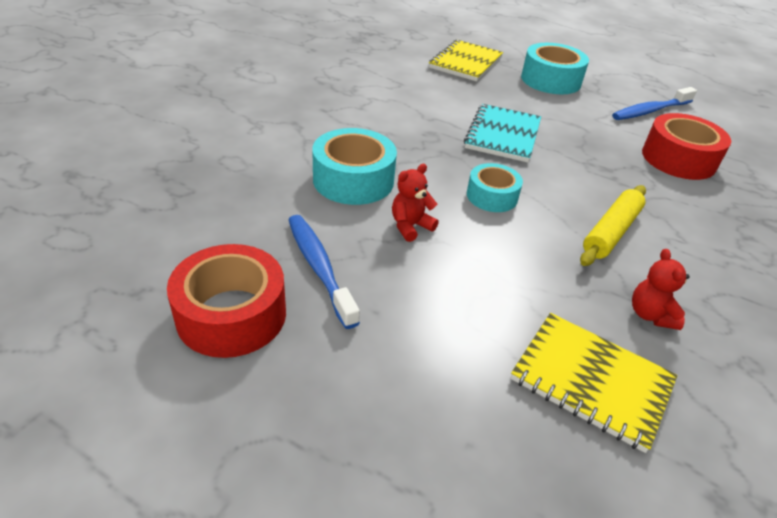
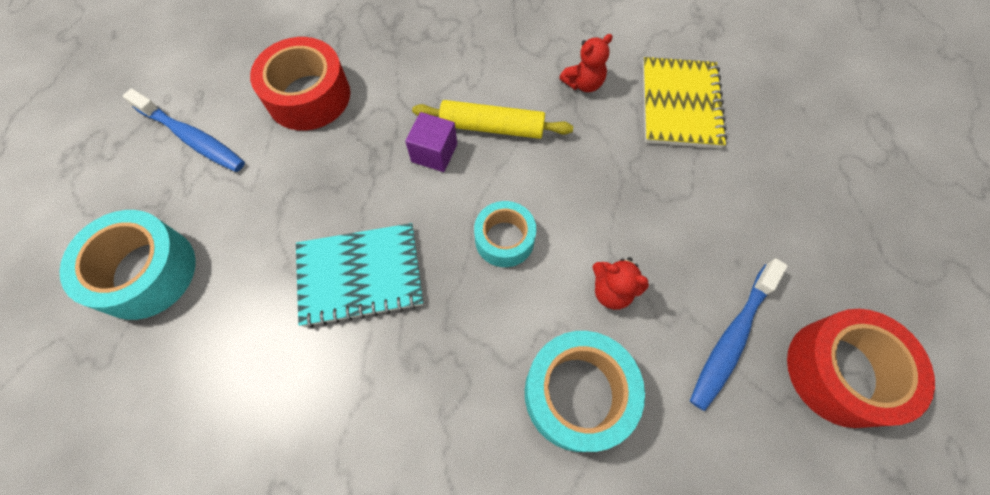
camera: 115 degrees left, 25 degrees up
(465, 63) = (131, 420): yellow notebook -> none
(594, 194) = (434, 153): none -> purple cube

